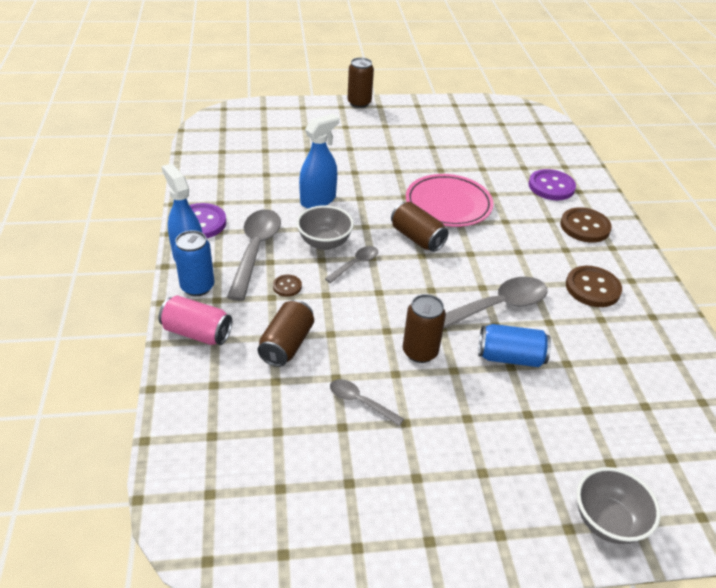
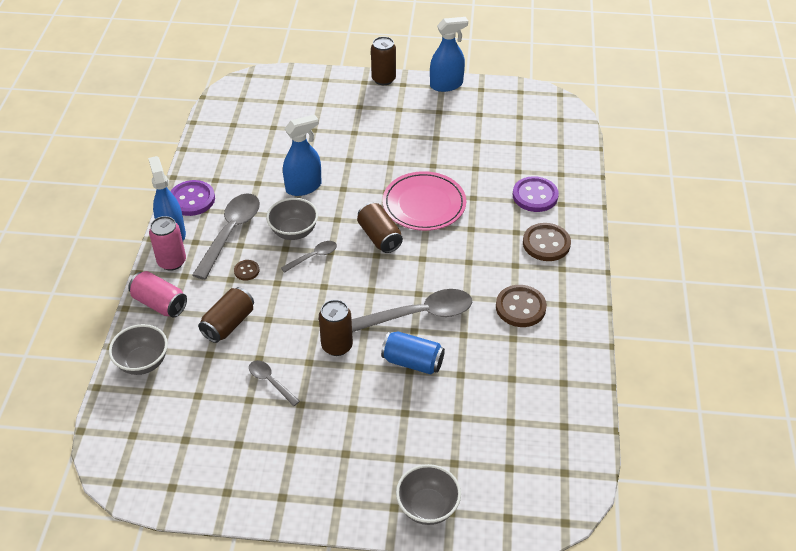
camera: 15 degrees right, 5 degrees up
(196, 402) = (143, 362): none -> grey bowl
(197, 287) = (172, 262): blue can -> pink can
(421, 103) = (446, 85): none -> blue spray bottle

